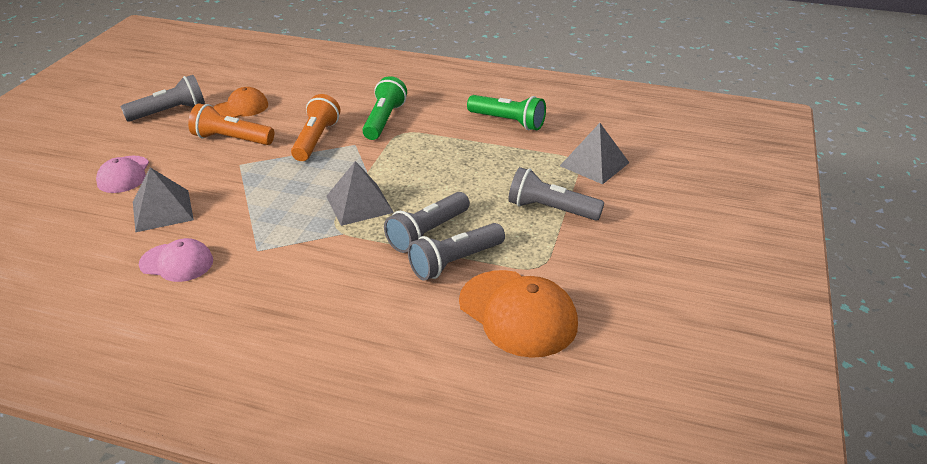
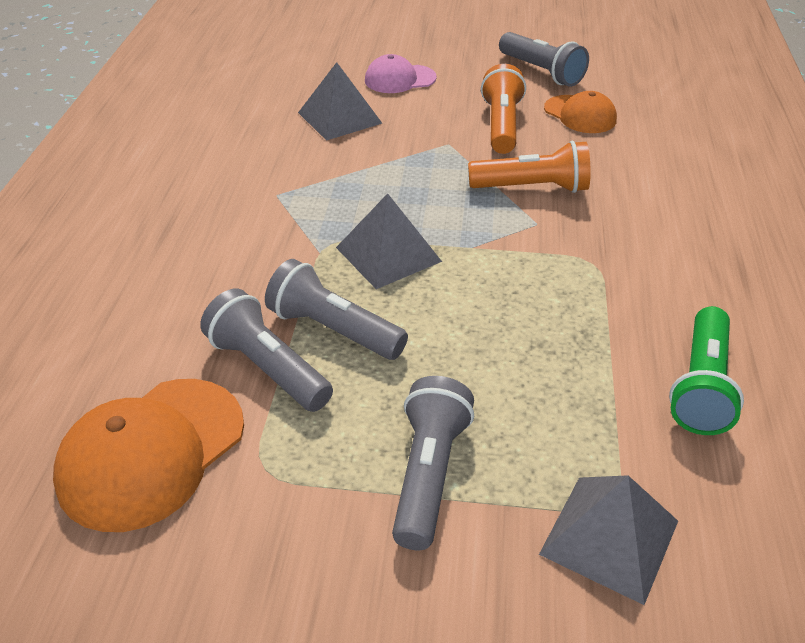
camera: 80 degrees right, 5 degrees up
(177, 262) = (248, 149): pink cap -> none
(384, 120) = (620, 239): green flashlight -> none

